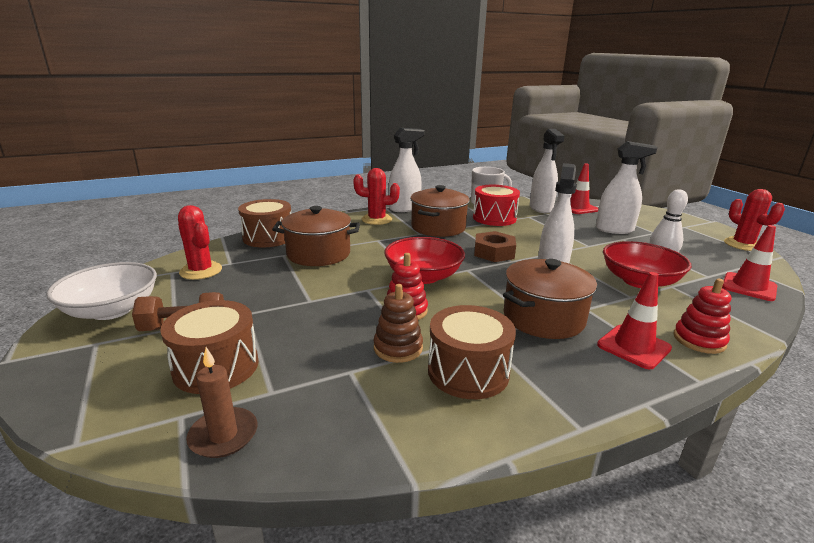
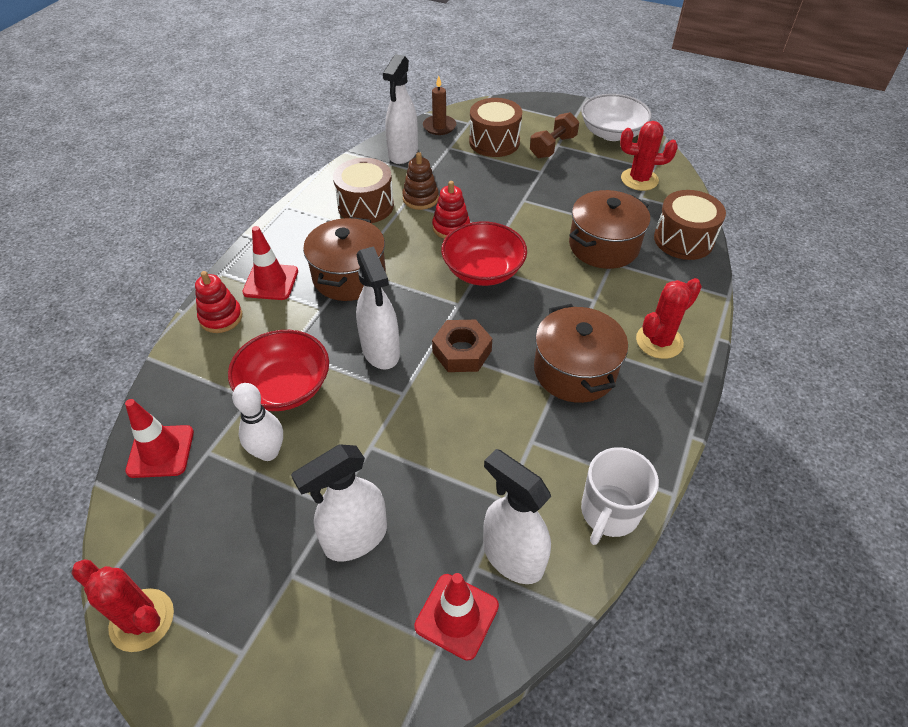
camera: 140 degrees right, 25 degrees up
(405, 208) = (678, 398): white spray bottle -> white spray bottle (403, 153)
(494, 218) = (542, 453): red drum -> none

